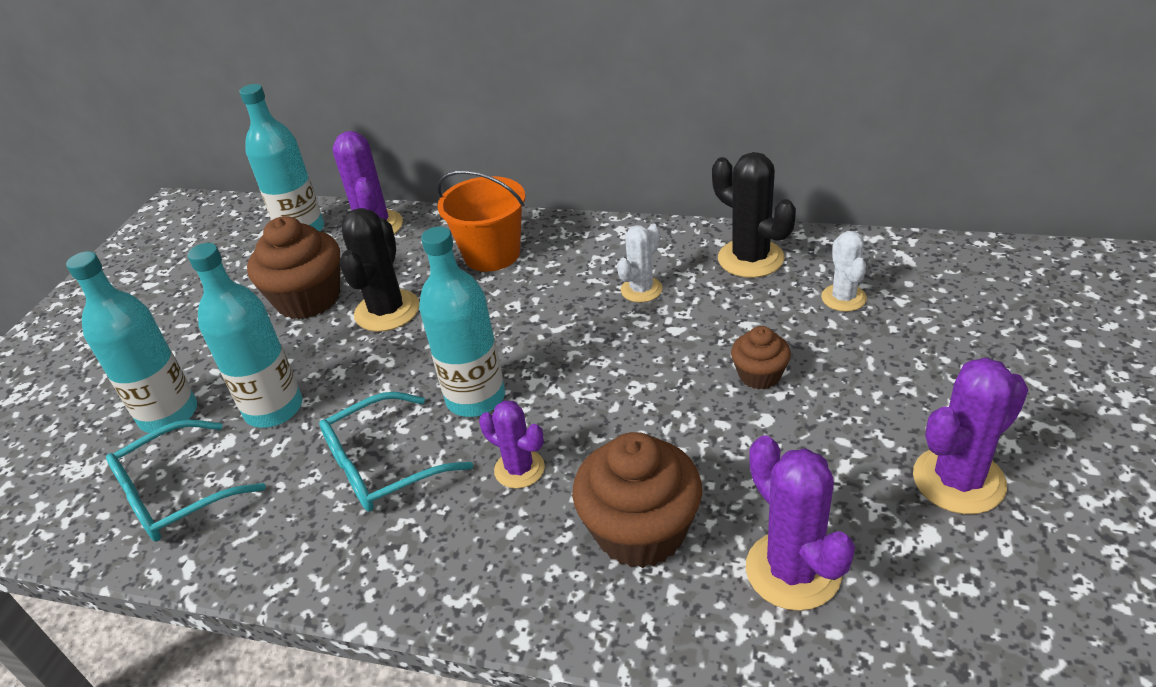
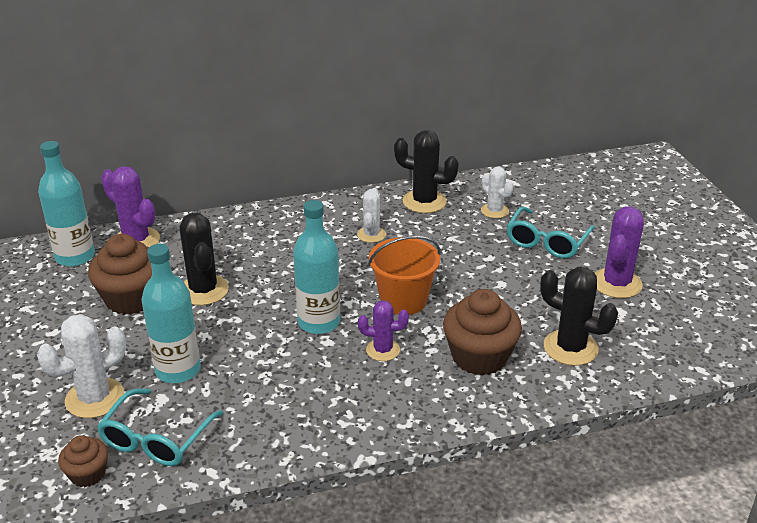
camera: 35 degrees left, 5 degrees down
(169, 415) = (95, 398): turquoise bottle -> white cactus
(383, 465) = (292, 376): turquoise glasses -> turquoise glasses (546, 242)
(492, 254) = (248, 237): orange bucket -> orange bucket (403, 300)
(759, 375) = (480, 262): brown cupcake -> brown cupcake (88, 474)
(793, 570) = (570, 348): purple cactus -> black cactus

